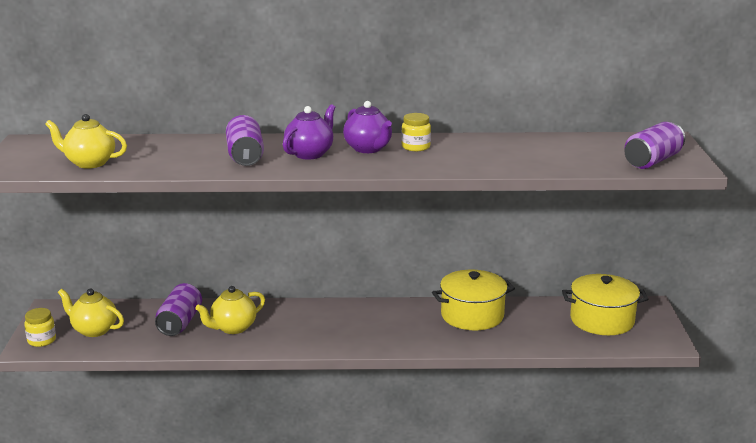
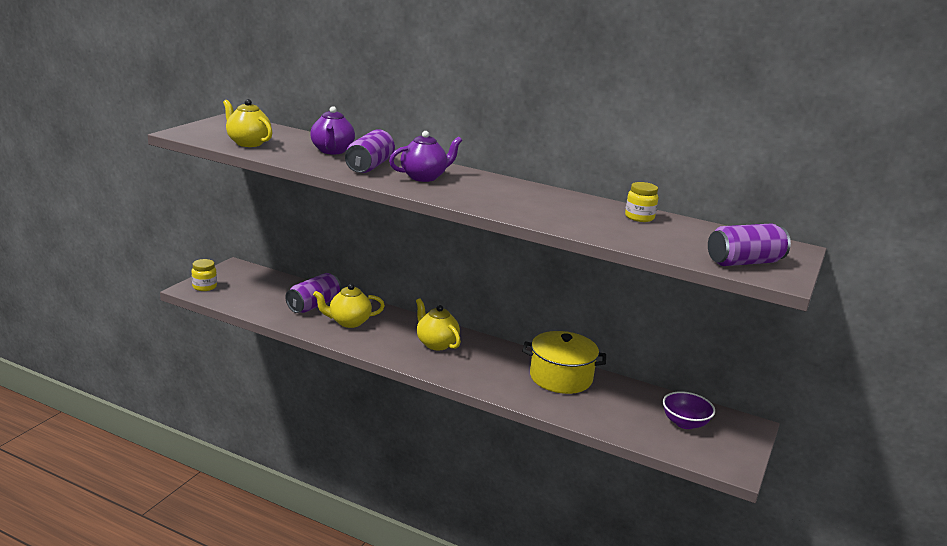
camera: 25 degrees right, 0 degrees up
(94, 330) = (247, 291): yellow teapot -> yellow teapot (436, 344)
(368, 149) = (479, 185): purple teapot -> purple teapot (332, 151)
(415, 147) = (524, 194): yellow jar -> yellow jar (639, 217)
(602, 320) = (685, 423): yellow pot -> purple bowl

